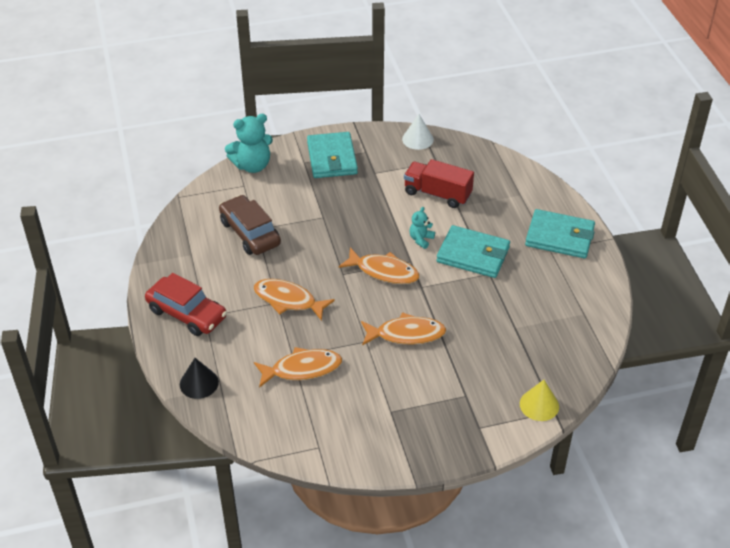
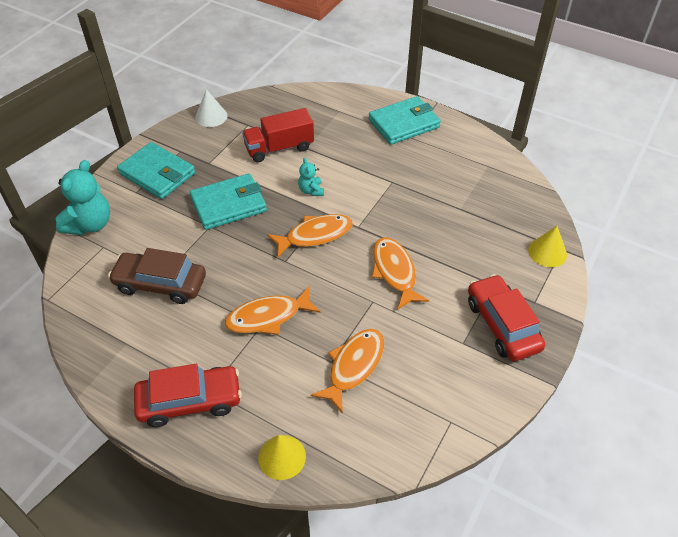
camera: 45 degrees left, 5 degrees up
(199, 383) = (282, 457): black cone -> yellow cone
(406, 334) = (394, 272): orange fish -> orange fish turned 60 degrees counterclockwise
(434, 422) = (502, 325): none -> red car
(473, 255) = (363, 176): turquoise wallet -> turquoise wallet (228, 204)

